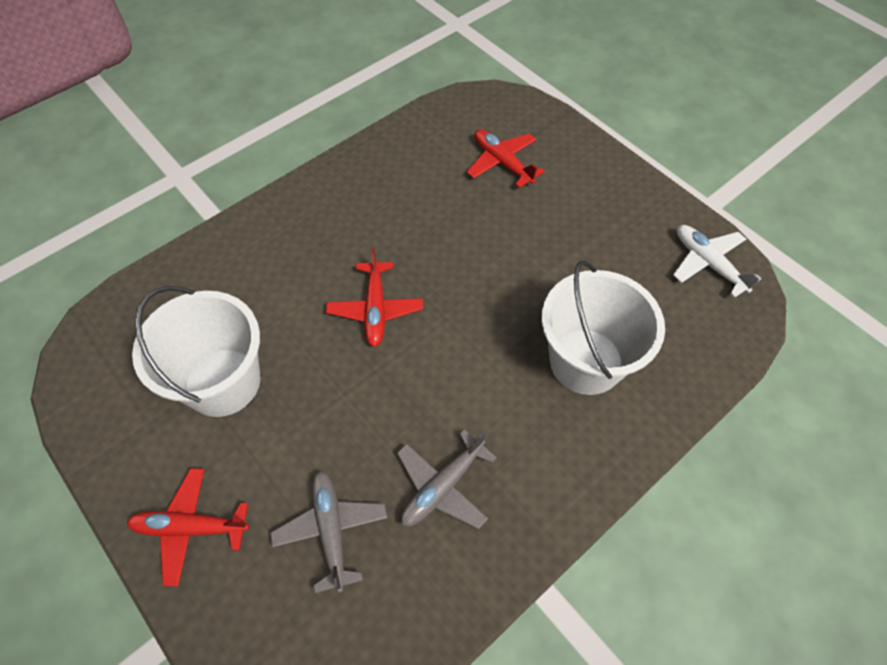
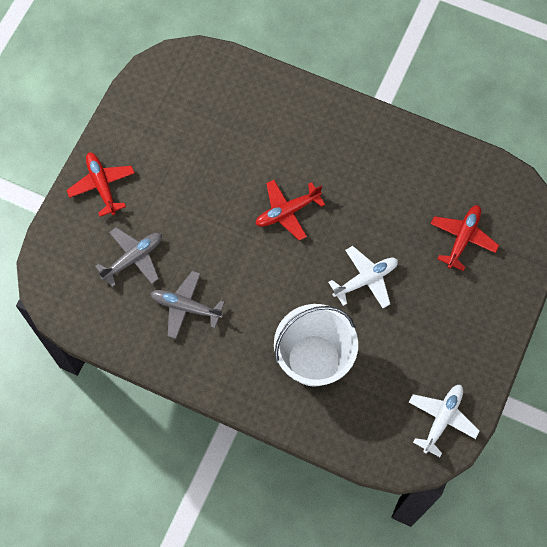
camera: 65 degrees right, 10 degrees up
(223, 382) = (193, 151): white bucket -> none
(506, 266) = (366, 280): none -> white plane

